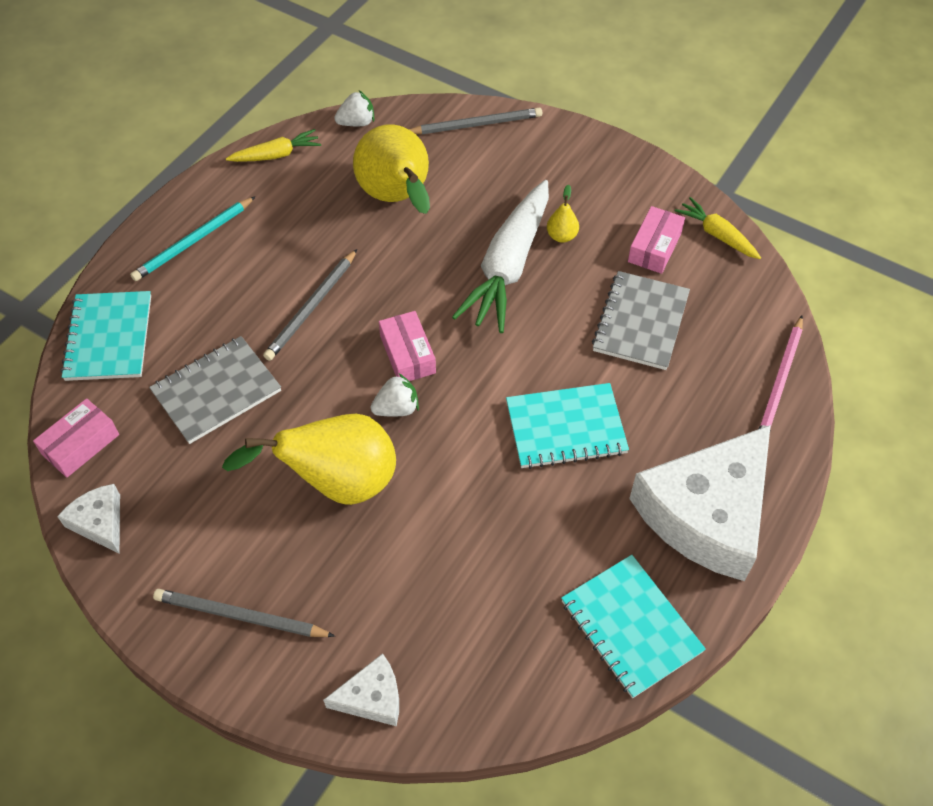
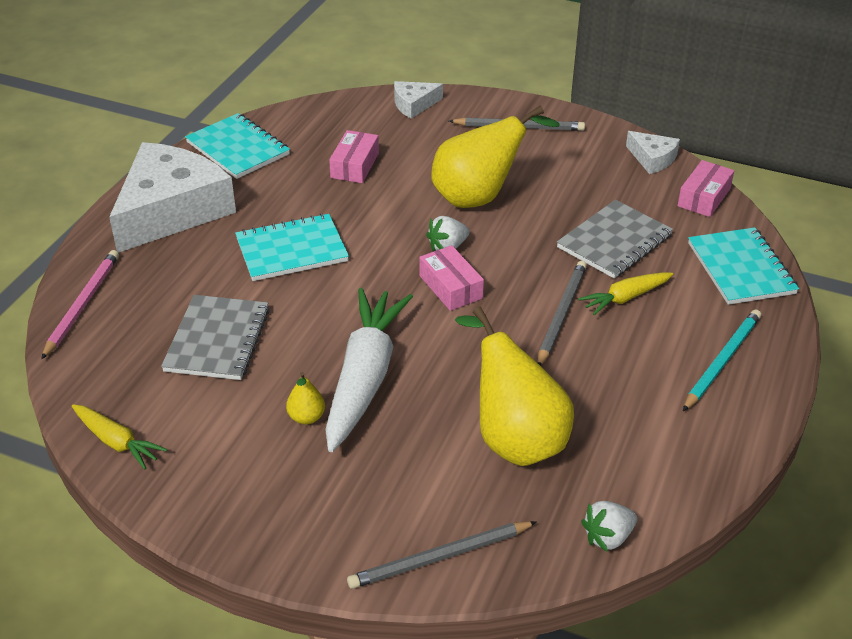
camera: 170 degrees right, 15 degrees down
(276, 155) = (691, 475): yellow carrot -> yellow carrot (625, 298)
(654, 247) = (195, 418): pink box -> pink box (355, 165)

